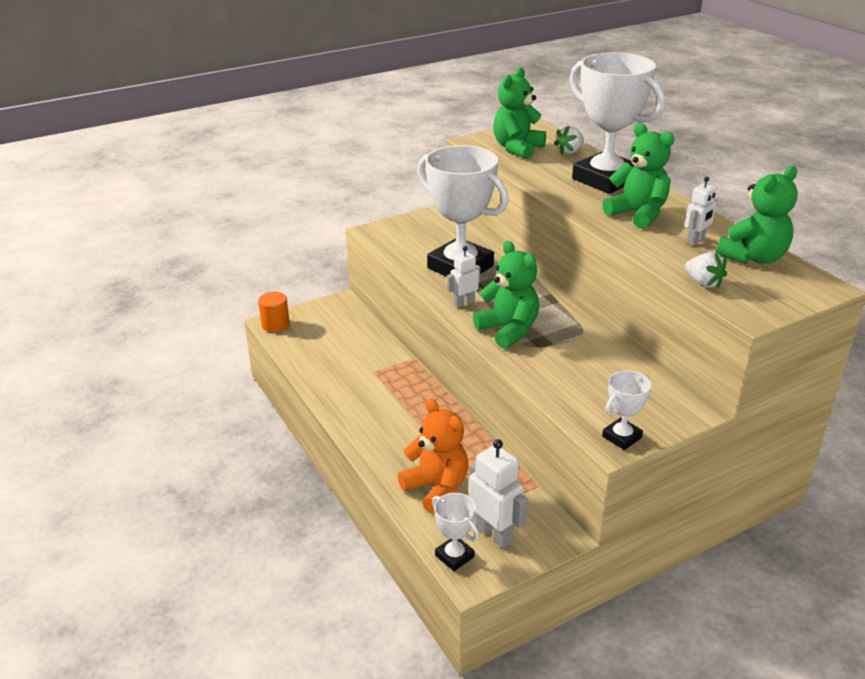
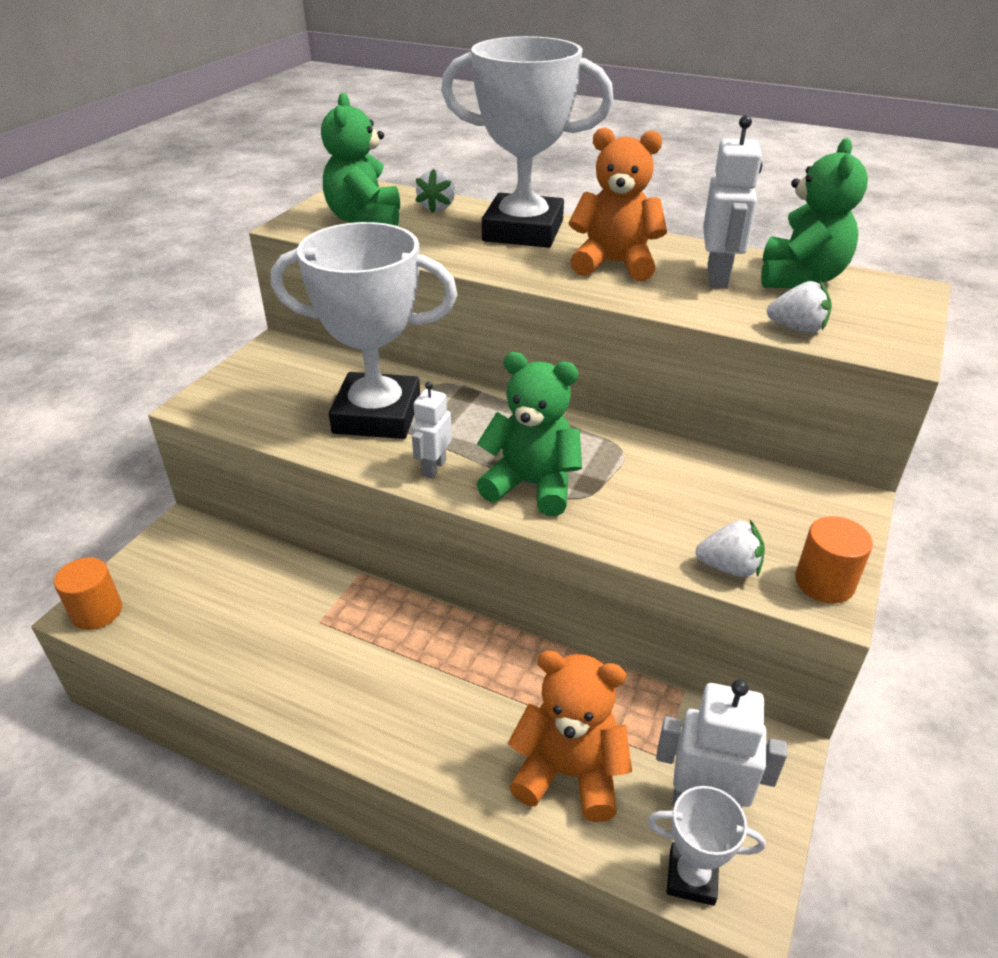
camera: 35 degrees left, 5 degrees up
(574, 408) = (729, 567): none -> white strawberry
(621, 437) = (824, 582): white trophy -> orange cylinder
(638, 214) = (614, 264): green teddy bear -> orange teddy bear
(696, 241) = (718, 277): white robot -> white robot, size x1.60

